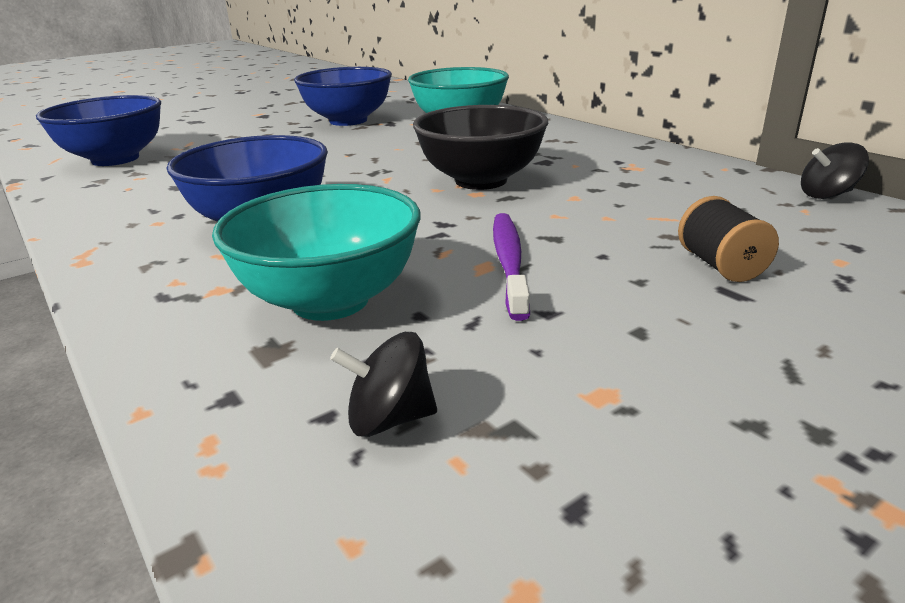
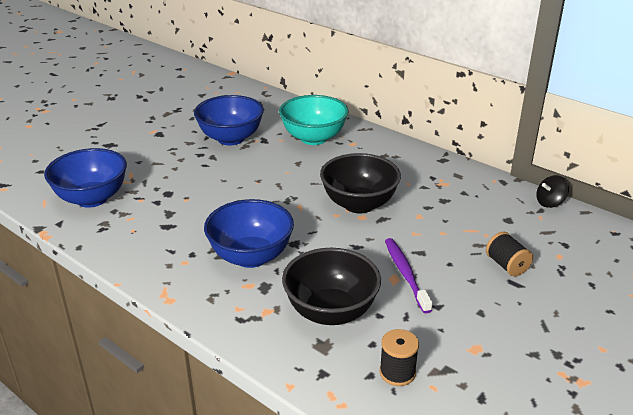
camera: 15 degrees left, 5 degrees up
(330, 301) = (331, 312): turquoise bowl -> black bowl
(389, 419) = (397, 372): black spinning top -> black spool

